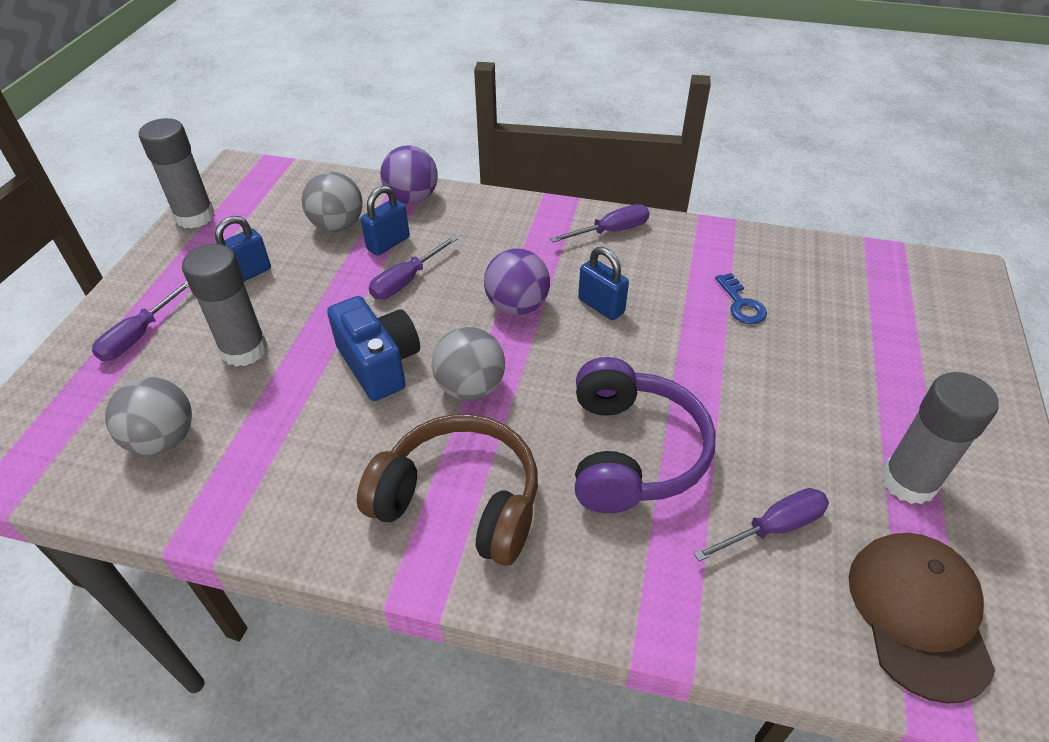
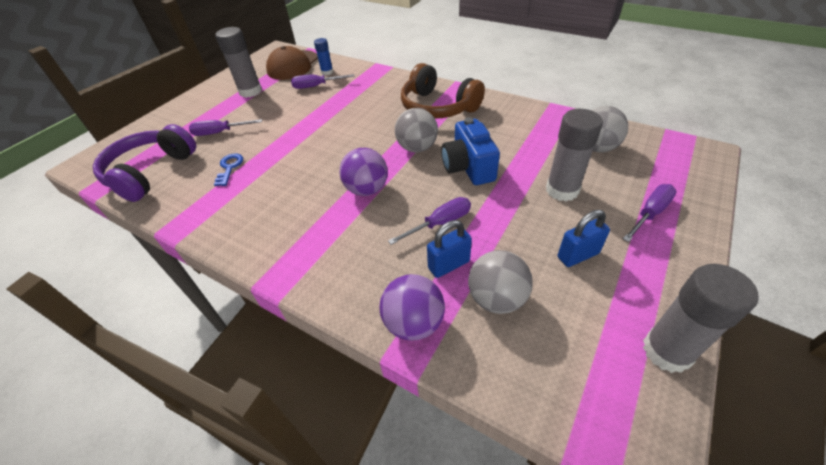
camera: 160 degrees left, 0 degrees up
(601, 306) = (313, 180): blue padlock -> none
(611, 231) = (257, 239): purple screwdriver -> purple screwdriver (220, 132)
(632, 452) = (351, 113): purple headphones -> purple headphones (150, 172)
(795, 595) = (327, 72): none -> blue glue stick

